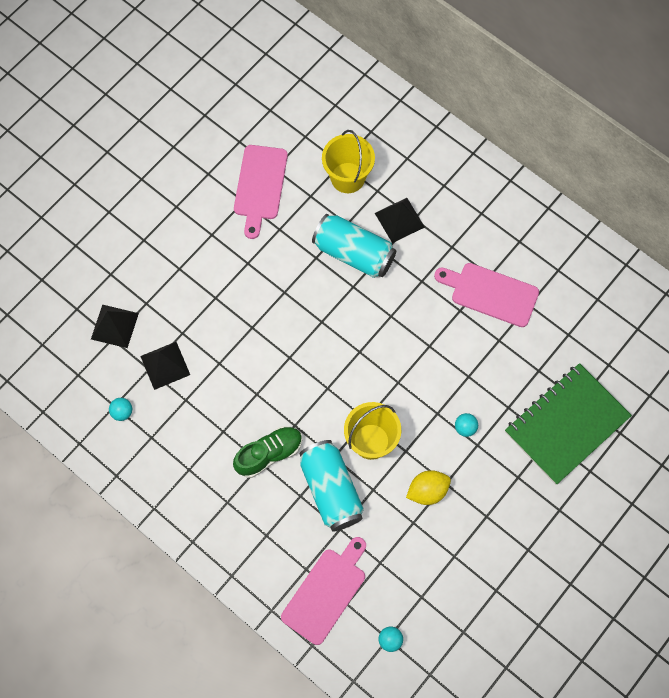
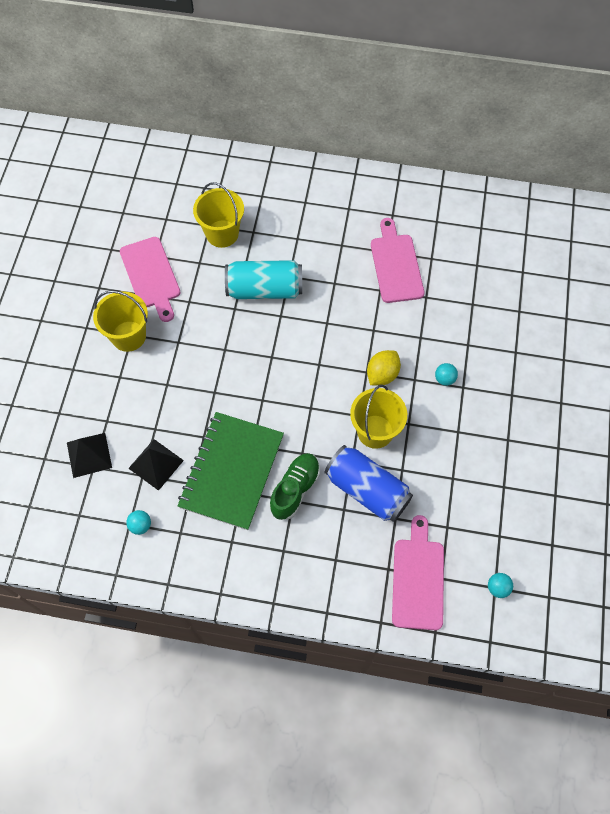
camera: 30 degrees left, 5 degrees down
(208, 234) = (128, 336): none -> yellow bucket
(331, 490) = (367, 490): turquoise can -> blue can
(399, 220) = (286, 245): black pyramid -> none
(427, 491) = (447, 446): yellow lemon -> yellow lemon (382, 374)
(490, 293) = (396, 265): pink cutting board -> pink cutting board turned 90 degrees clockwise
(566, 424) = (522, 334): green notebook -> green notebook (232, 471)

